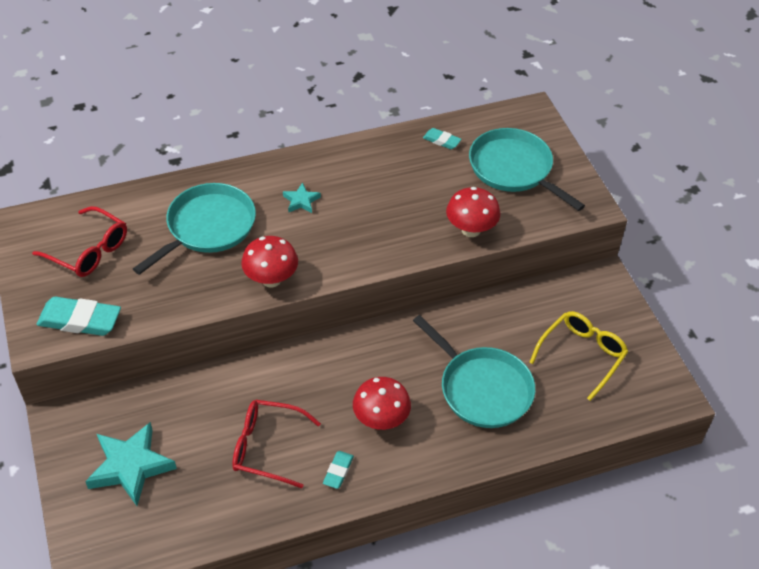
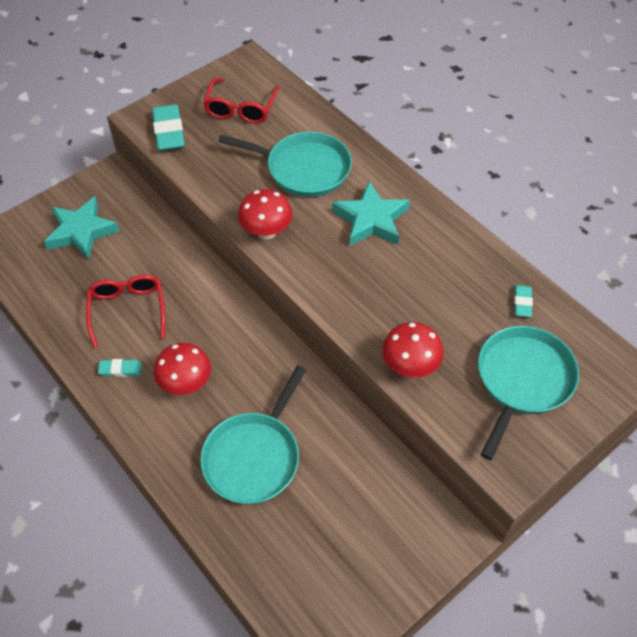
camera: 70 degrees right, 5 degrees up
(301, 201) = (371, 220): turquoise star -> turquoise star, size x2.03
(582, 355) = (337, 541): yellow glasses -> none

